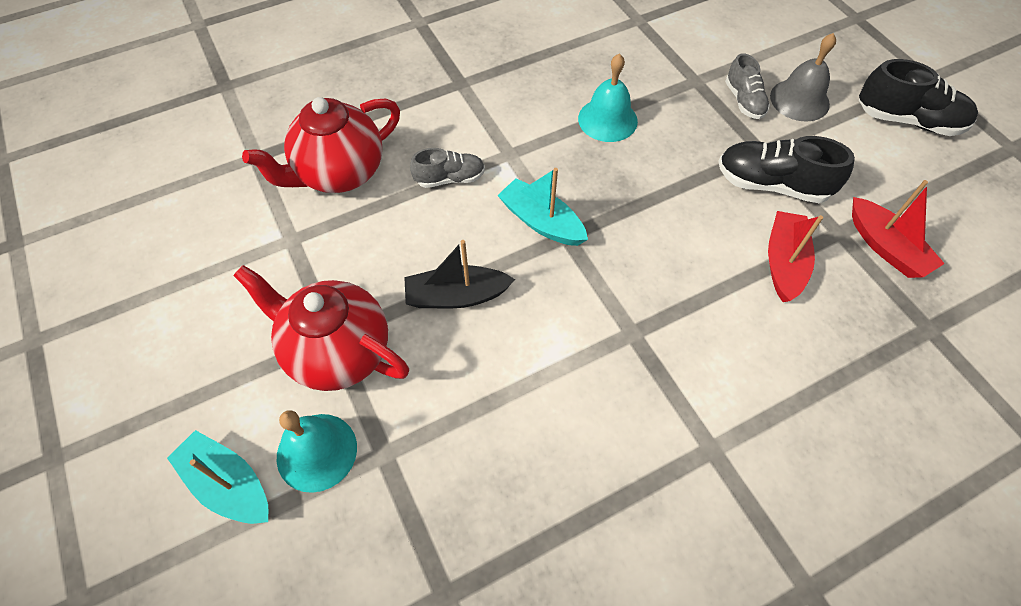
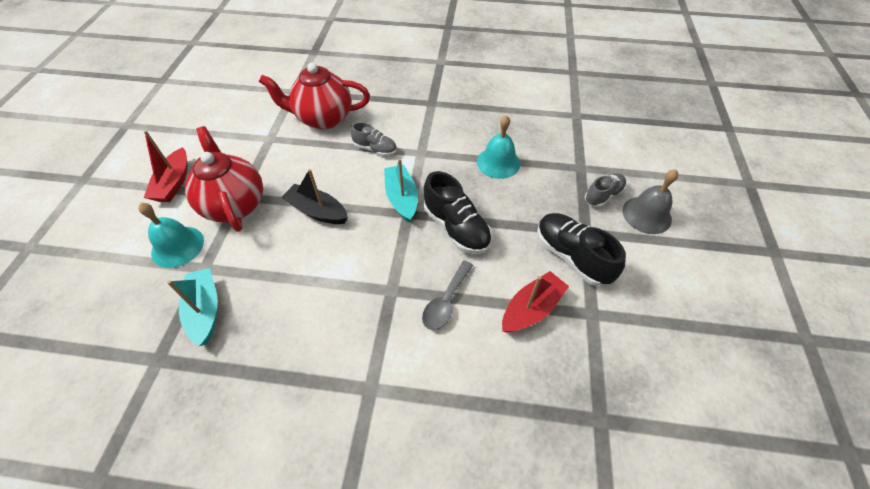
camera: 35 degrees right, 5 degrees down
(228, 484) = (129, 236): turquoise boat -> turquoise boat (205, 310)
(698, 308) = (446, 301): none -> grey spoon
(744, 101) = (603, 195): grey shoe -> grey shoe turned 150 degrees counterclockwise
(885, 247) = (619, 344): red boat -> red boat (174, 183)
(907, 120) = (725, 271): black shoe -> black shoe (456, 228)

